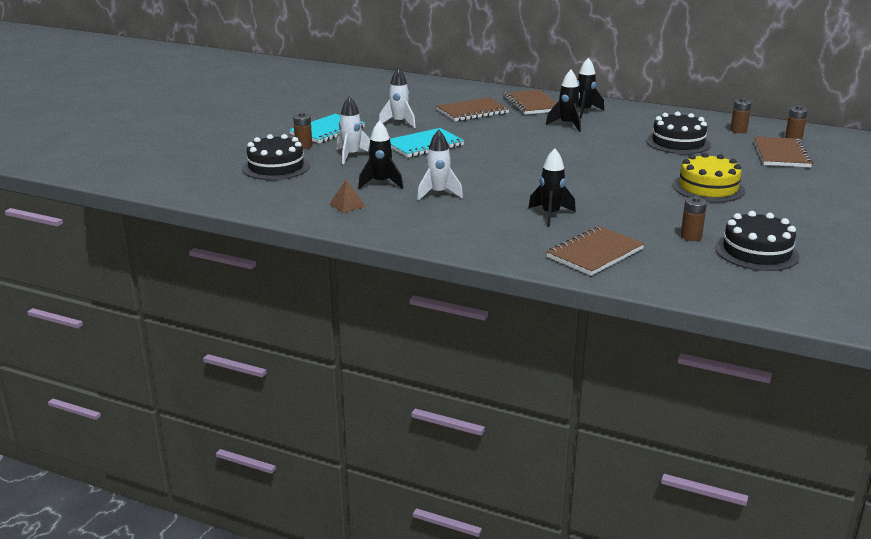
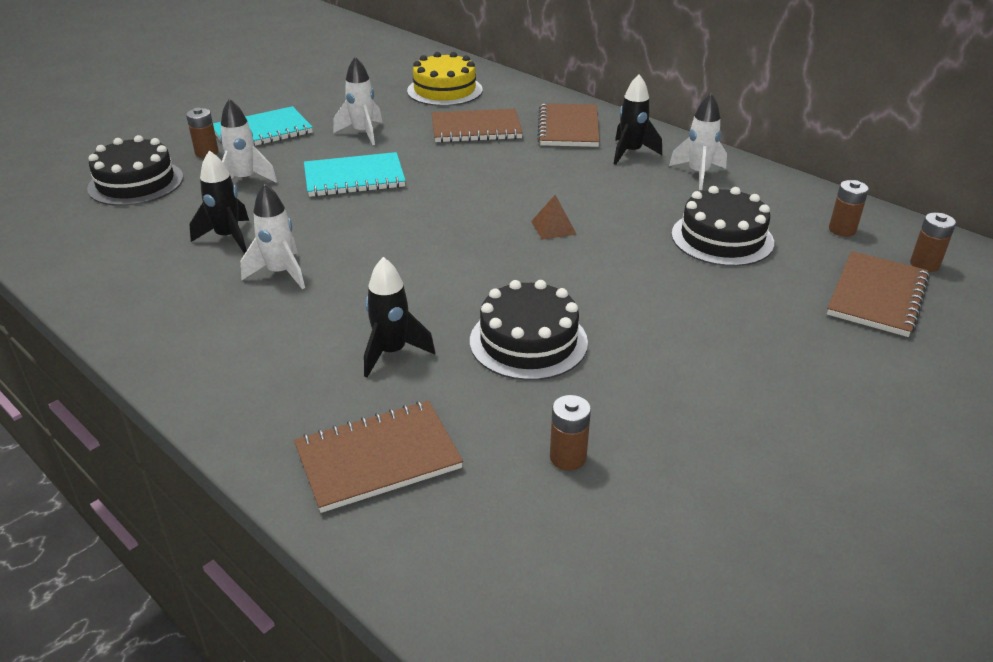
camera: 20 degrees right, 10 degrees up
(347, 205) = (143, 270): brown pyramid -> brown pyramid (553, 227)
(567, 125) = (583, 174): black rocket -> none
(634, 116) = (698, 174): none -> white rocket
(708, 188) = (691, 347): yellow cake -> yellow cake (445, 90)
(757, 252) = (652, 528): black cake -> black cake (528, 341)

